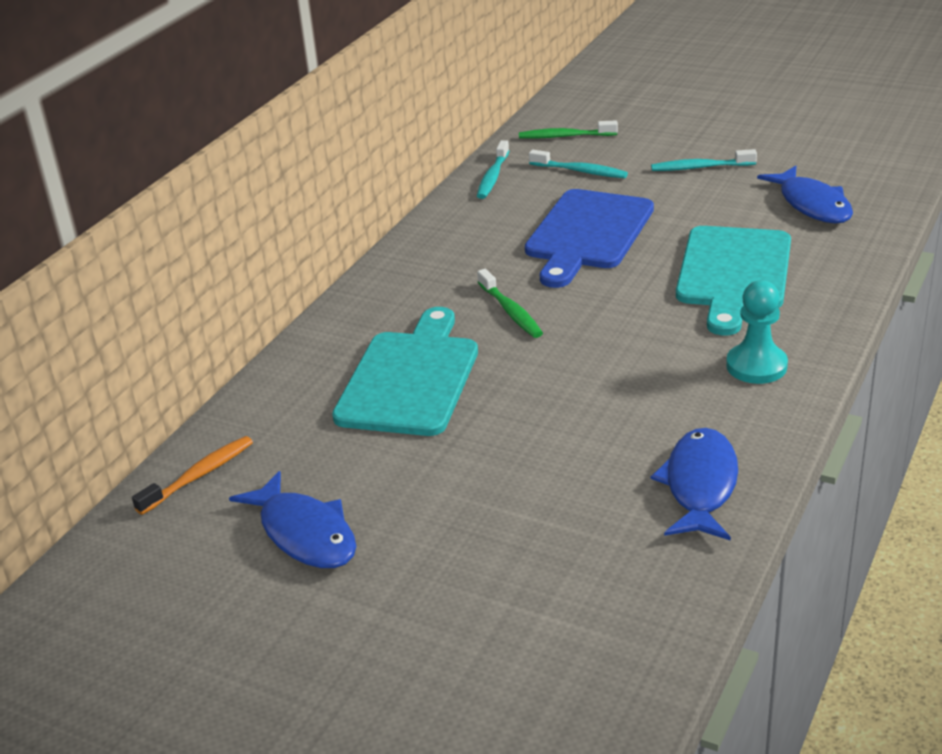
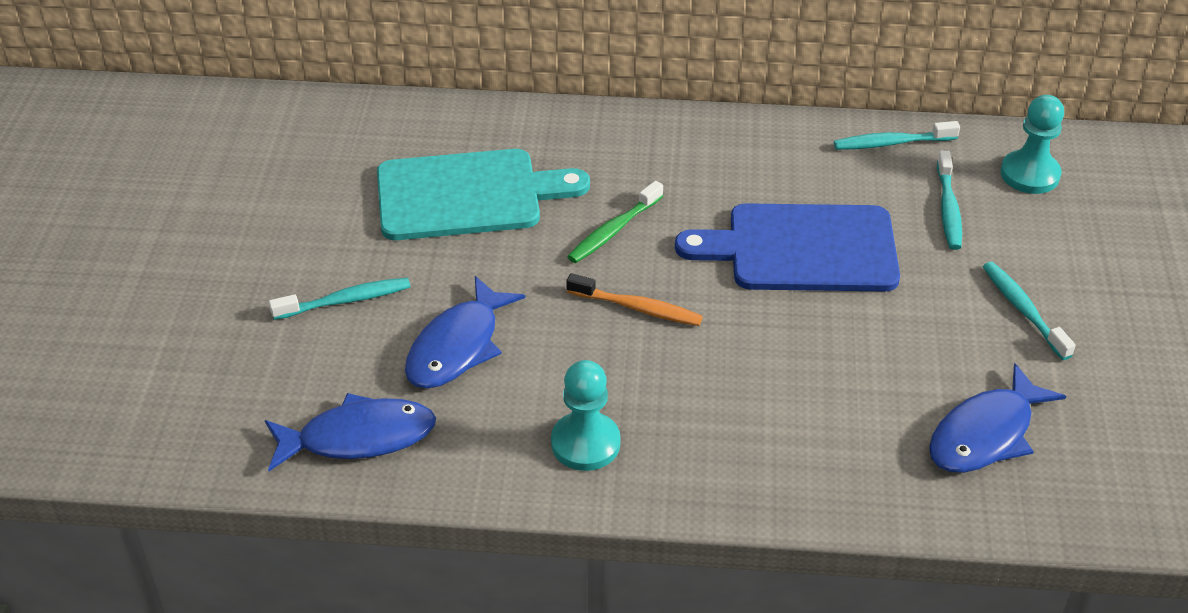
camera: 65 degrees right, 10 degrees up
(199, 475) = (285, 117): orange toothbrush -> orange toothbrush (638, 308)
(305, 534) = (225, 200): blue fish -> blue fish (457, 346)
(512, 470) = (346, 300): none -> turquoise toothbrush
(564, 136) = (1029, 174): green toothbrush -> turquoise pawn
(733, 273) = (774, 389): turquoise cutting board -> none

